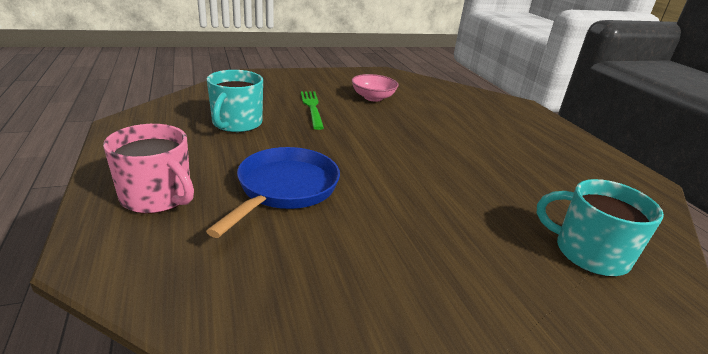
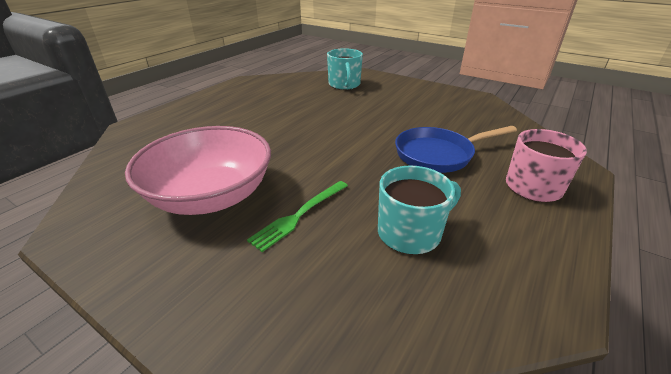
camera: 125 degrees left, 5 degrees up
(373, 98) = (211, 196): pink bowl -> pink bowl, size x2.01

